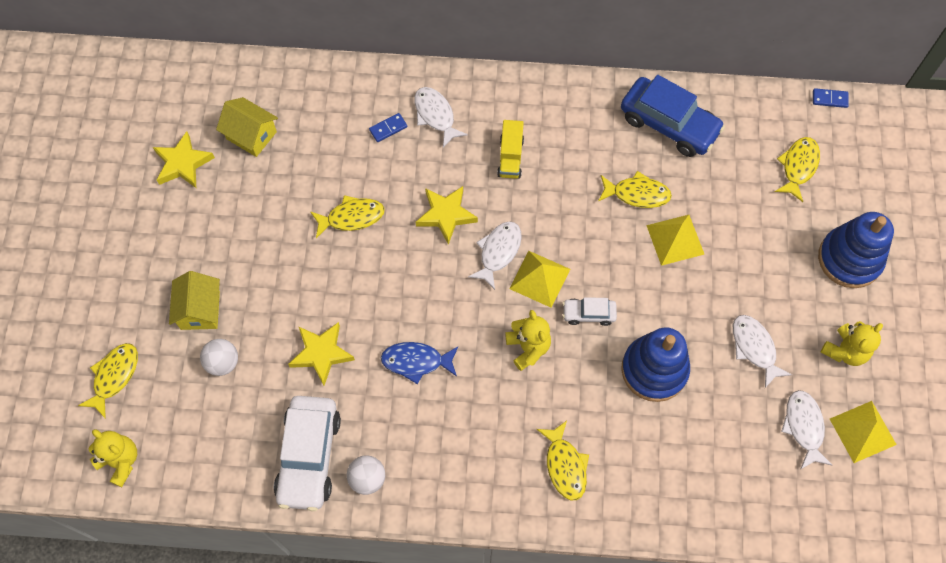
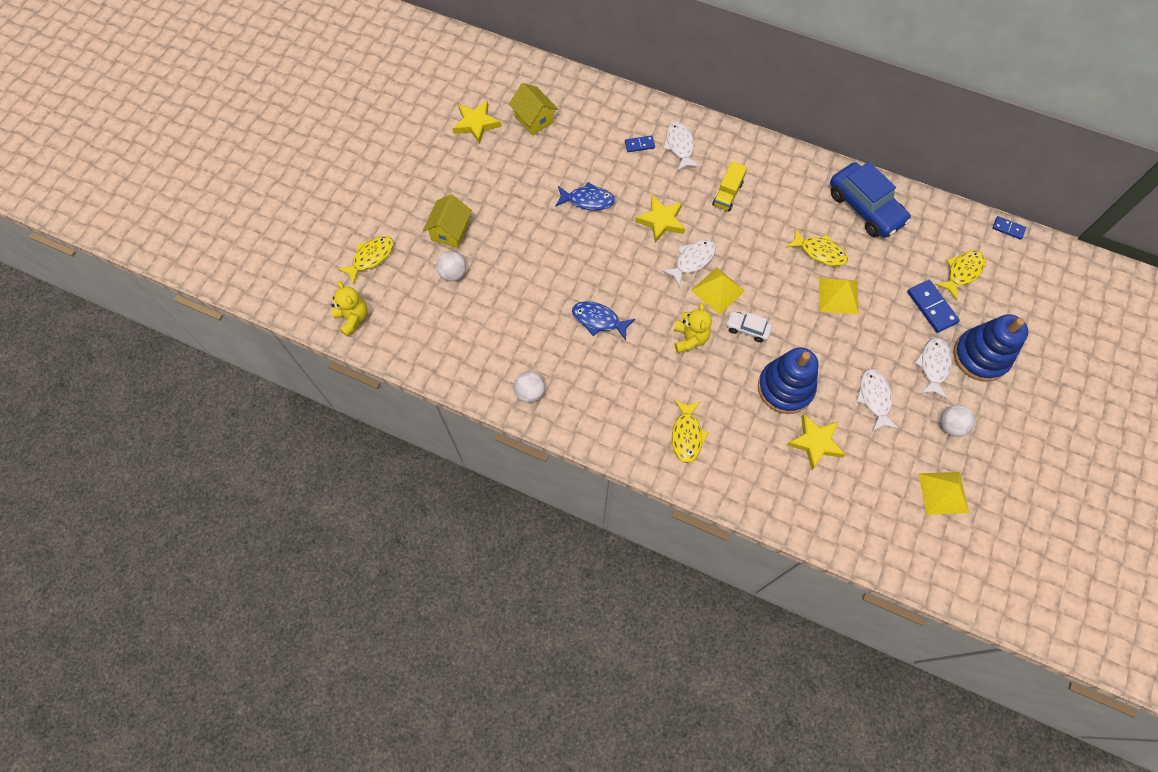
camera: 20 degrees right, 0 degrees up
(309, 456) = (492, 361): white car -> none
(321, 353) = (529, 291): yellow star -> yellow star (815, 442)
(352, 217) = (588, 200): yellow fish -> blue fish
(779, 219) = (931, 307): none -> blue domino
(803, 427) = (894, 472): white fish -> white fish (933, 366)
(845, 351) = (950, 426): yellow teddy bear -> white ball

